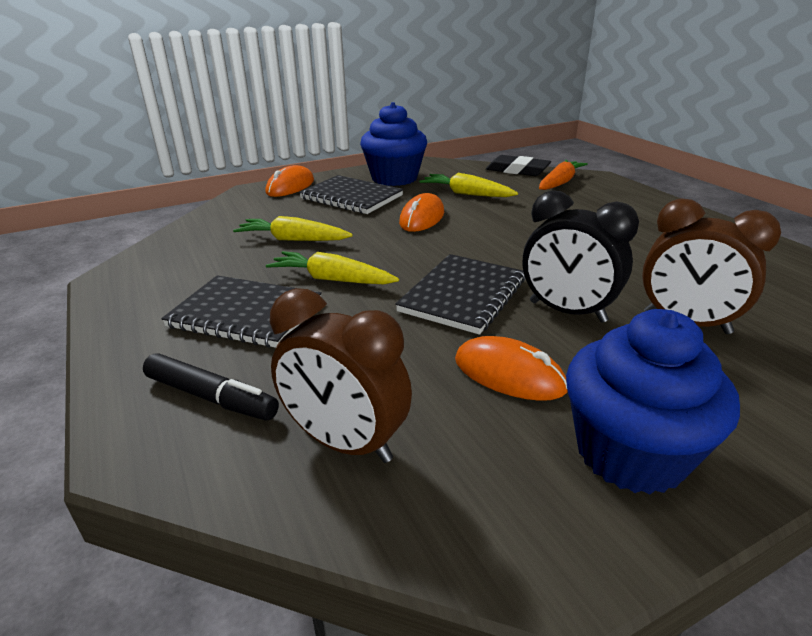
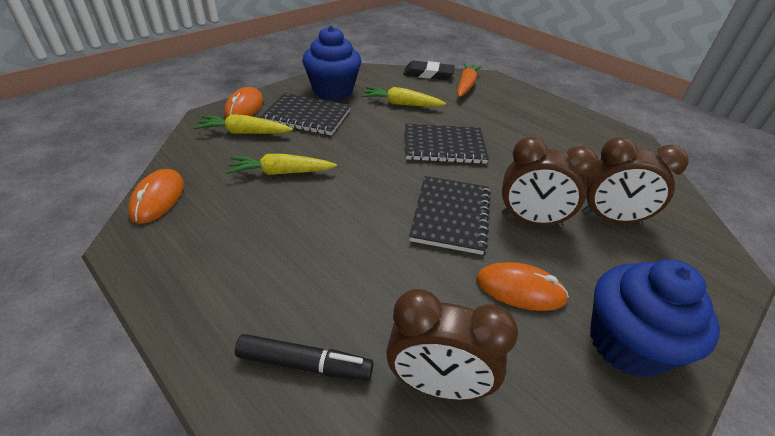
camera: 20 degrees left, 10 degrees up
(246, 314) = (284, 265): black notebook -> black notebook (444, 146)
(331, 279) = (338, 214): yellow carrot -> yellow carrot (244, 133)
(422, 218) = (378, 135): orange mouse -> orange mouse (158, 199)
(567, 312) = (531, 220): black clock -> brown clock

